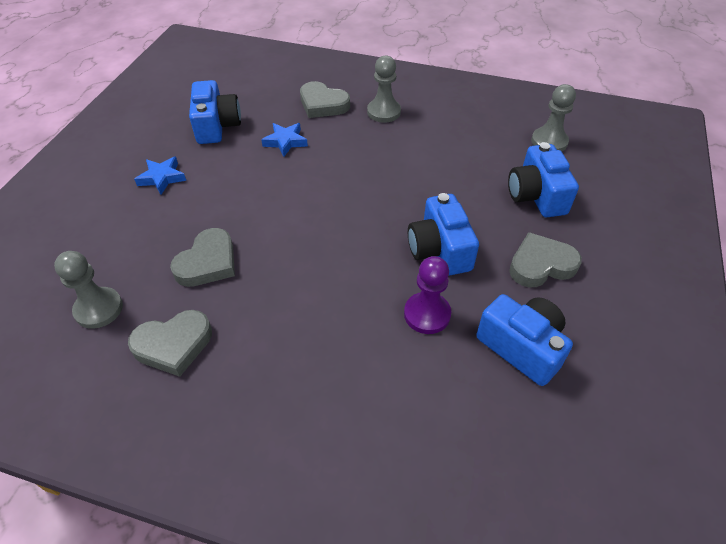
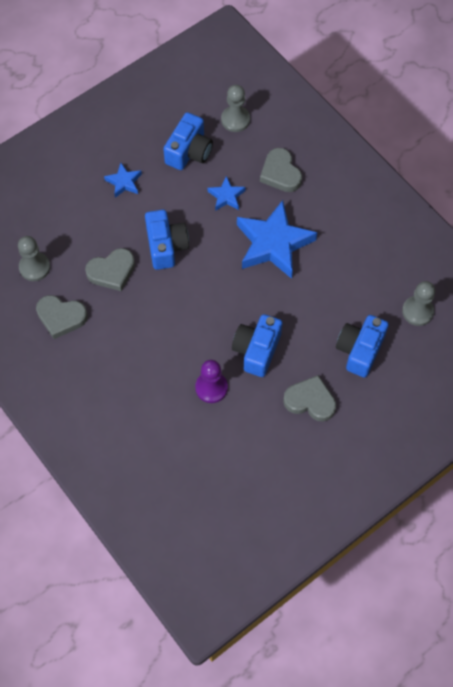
camera: 35 degrees right, 15 degrees up
(367, 155) = (273, 243): none -> blue star
(383, 112) = (319, 208): grey pawn -> grey pawn (235, 120)
(521, 347) = (247, 442): blue camera -> blue camera (166, 246)

